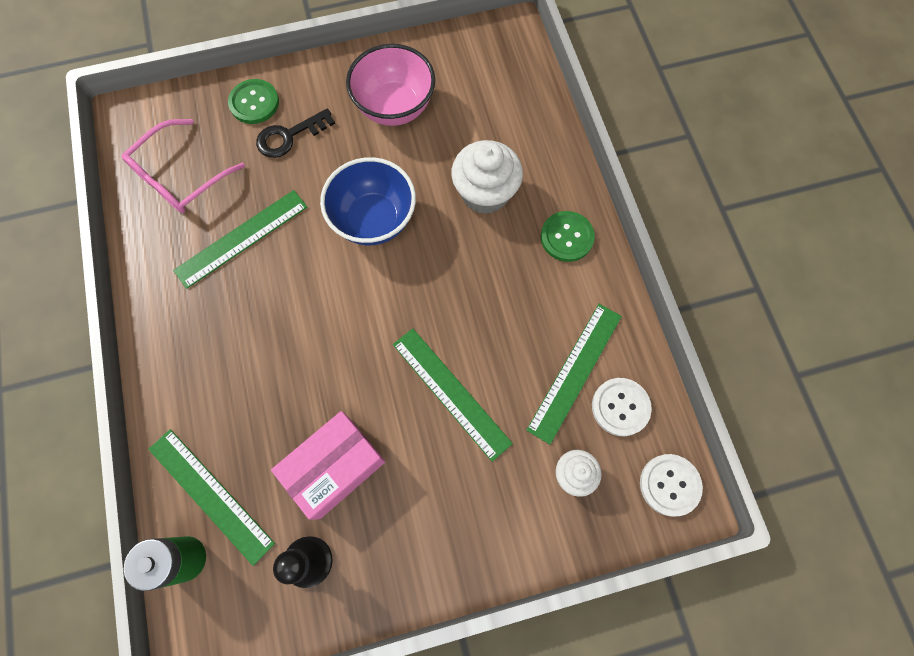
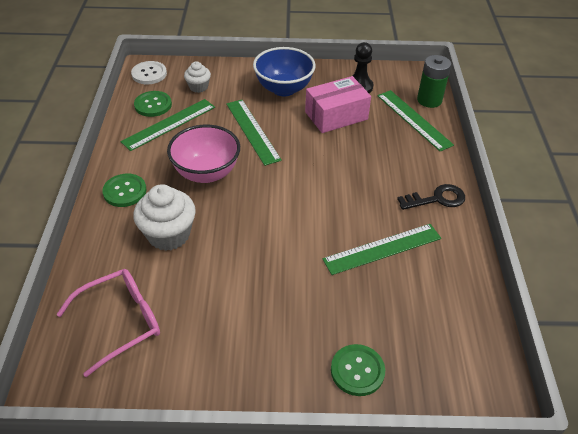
camera: 165 degrees left, 25 degrees down
(180, 176) = (437, 313): pink glasses -> pink glasses (120, 322)
(289, 136) = (326, 325): black key -> black key (437, 199)
(374, 220) = (269, 236): blue bowl -> blue bowl (284, 89)
(394, 107) = (214, 328): pink bowl -> pink bowl (206, 173)
(620, 407) = (153, 105): white button -> green button

